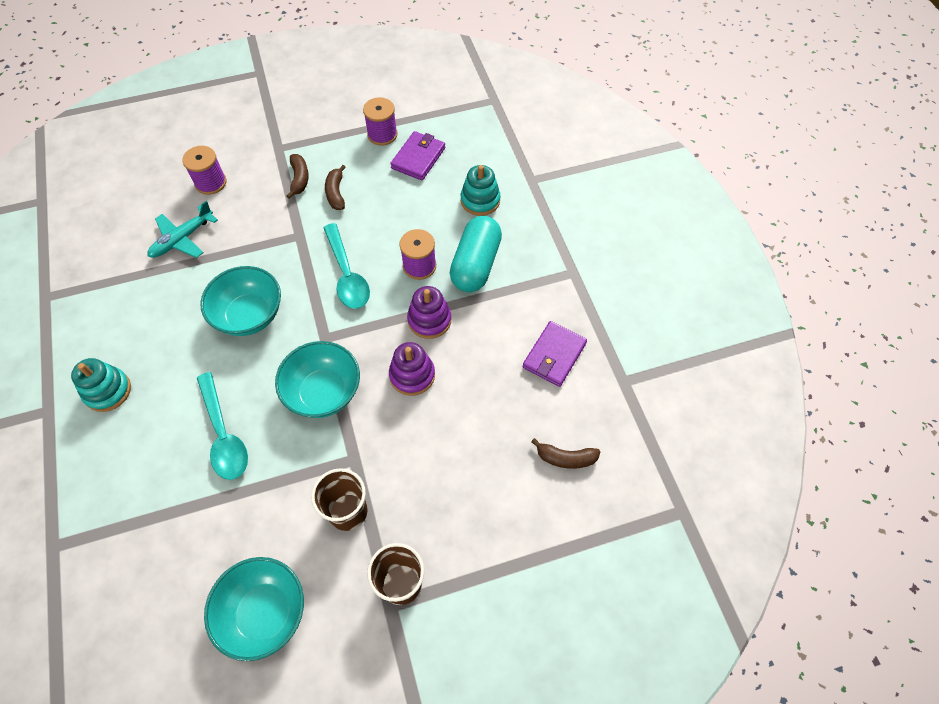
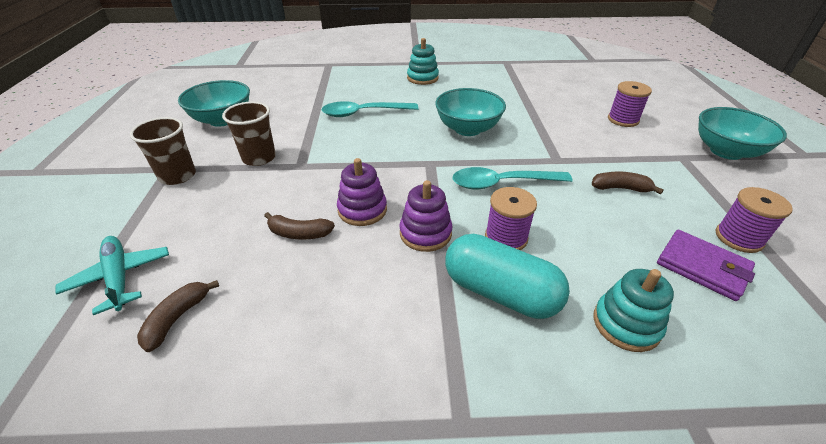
camera: 105 degrees right, 20 degrees down
(182, 239) = (555, 105): turquoise plane -> turquoise plane (119, 277)
(299, 179) = (638, 166): brown banana -> brown banana (299, 233)
(323, 392) = (373, 157): turquoise bowl -> turquoise bowl (726, 151)
(554, 355) = (321, 348): purple wallet -> none

